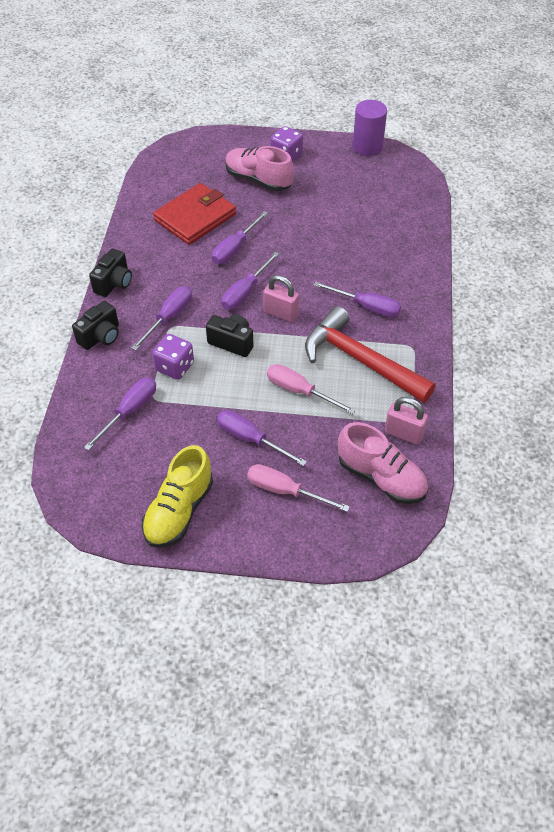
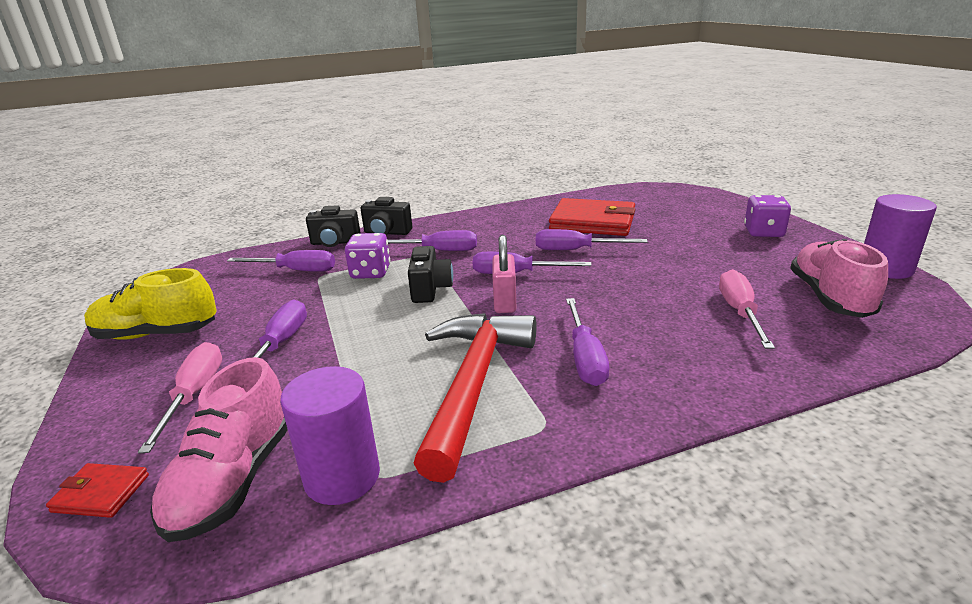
camera: 65 degrees right, 25 degrees down
(114, 283) = (459, 219): black camera -> black camera (335, 243)
(258, 180) = (697, 231): pink shoe -> pink shoe (830, 298)
(299, 391) = (380, 353): pink screwdriver -> pink screwdriver (740, 312)
(358, 536) = (101, 493): none -> red wallet
(403, 433) = (342, 477): pink padlock -> purple cylinder

